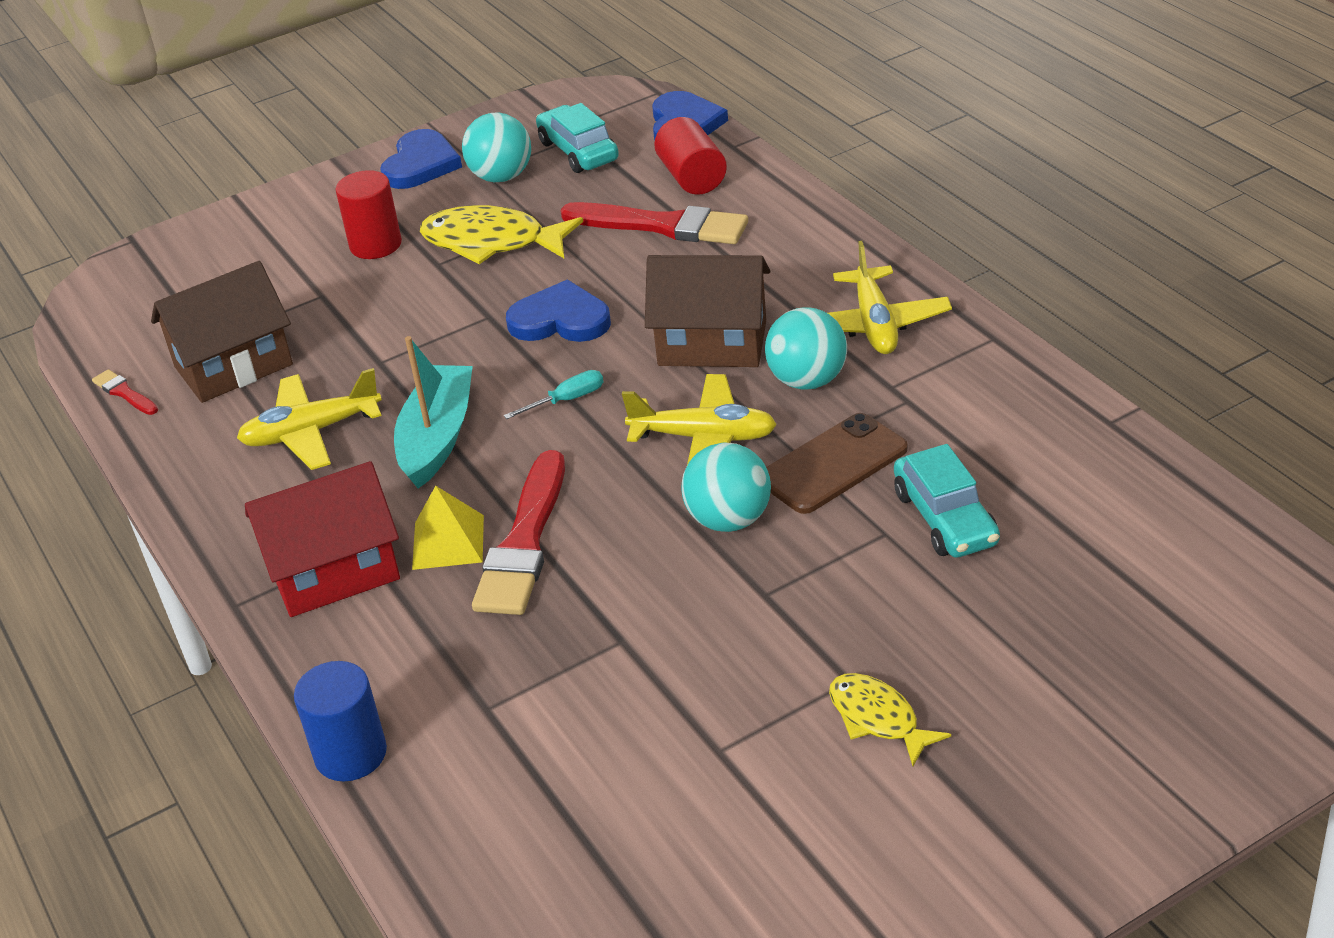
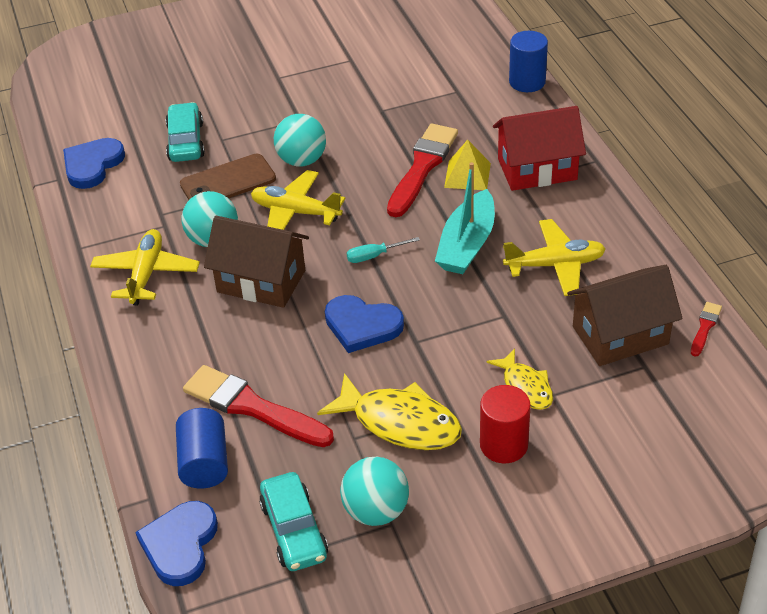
camera: 170 degrees left, 5 degrees up
(124, 393) = (705, 327): red brush -> red brush turned 120 degrees counterclockwise
(421, 164) = (453, 554): blue heart -> blue heart (92, 165)
(692, 177) = (204, 462): red cylinder -> blue cylinder
(877, 718) = (273, 61): yellow fish -> yellow fish (525, 387)

